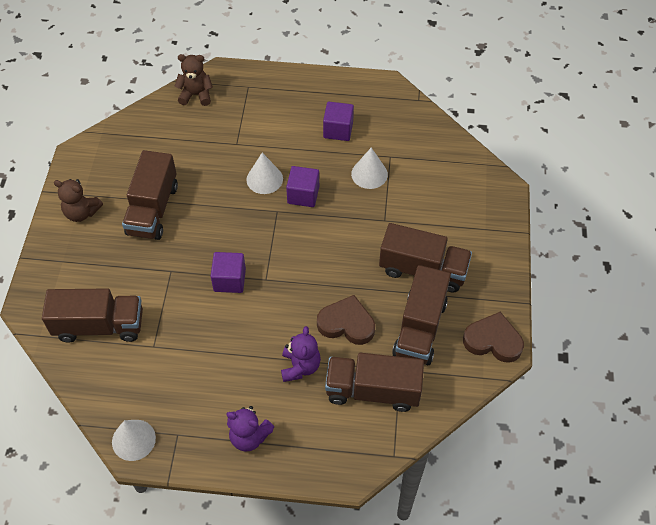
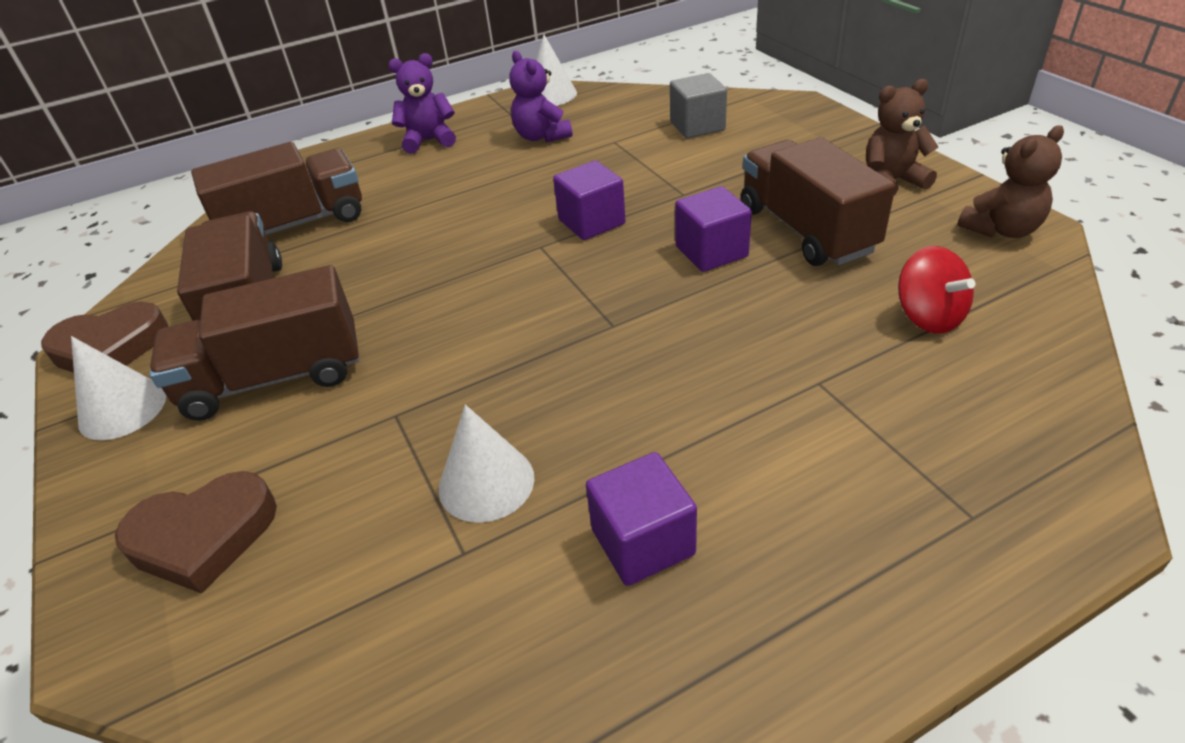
camera: 150 degrees right, 15 degrees down
(99, 326) = (697, 126): brown truck -> grey cube
(171, 143) = (928, 316): none -> red spinning top
(196, 95) = (1038, 423): brown teddy bear -> brown teddy bear (1001, 230)
(264, 179) = (690, 356): white cone -> white cone (122, 409)
(300, 366) = (412, 202): purple teddy bear -> purple teddy bear (541, 136)
(303, 195) = (591, 371): purple cube -> purple cube (711, 252)
(346, 324) = (374, 260): brown heart -> brown heart (203, 536)

